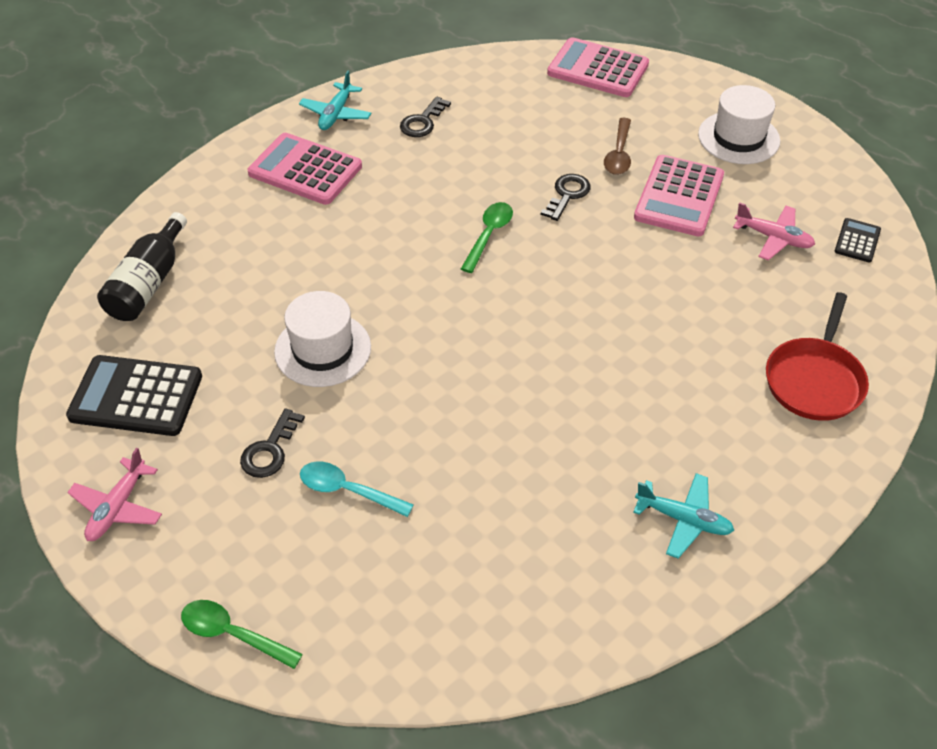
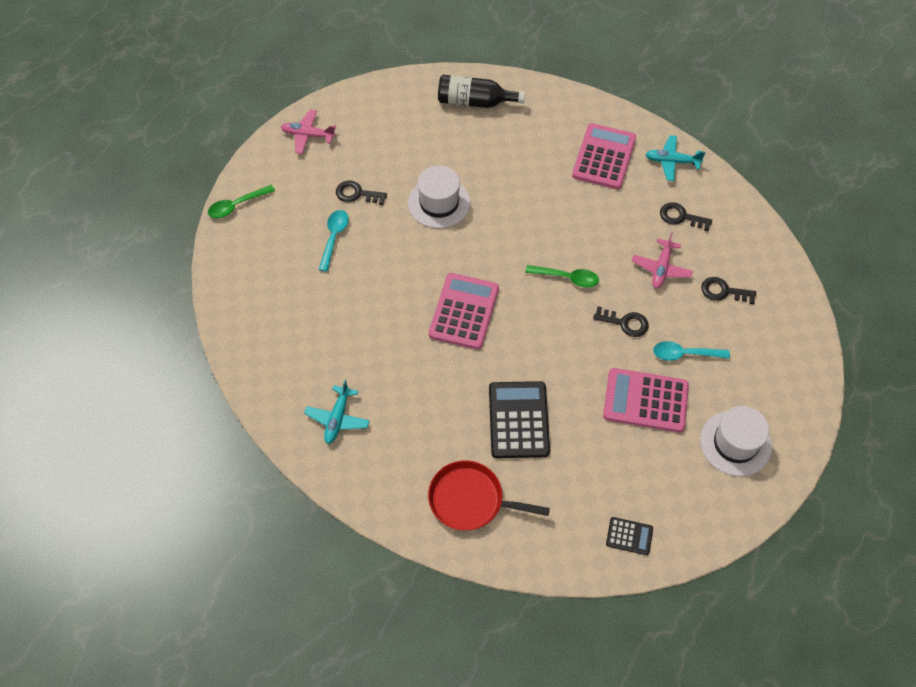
camera: 80 degrees right, 10 degrees up
(136, 396) = (385, 121): black calculator -> black calculator (518, 420)
(232, 634) = (237, 205): green spoon -> green spoon turned 135 degrees counterclockwise
(538, 109) = (723, 291): none -> black key
(598, 69) = (793, 329): pink calculator -> pink calculator (464, 311)
(619, 154) = (684, 354): brown spoon -> turquoise spoon
(773, 238) = (615, 471): pink plane -> pink plane (661, 268)

